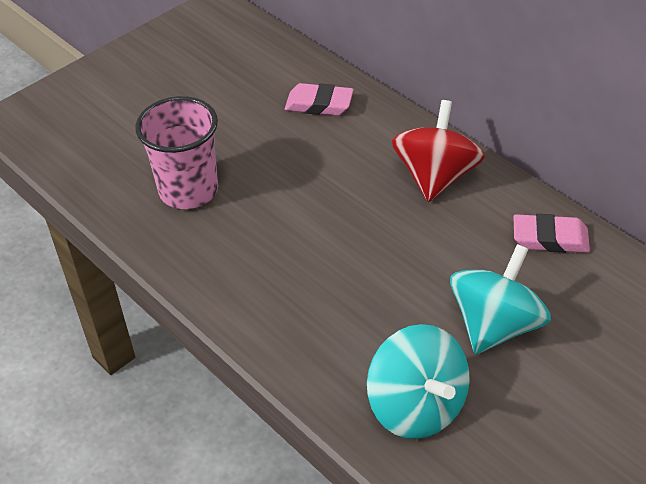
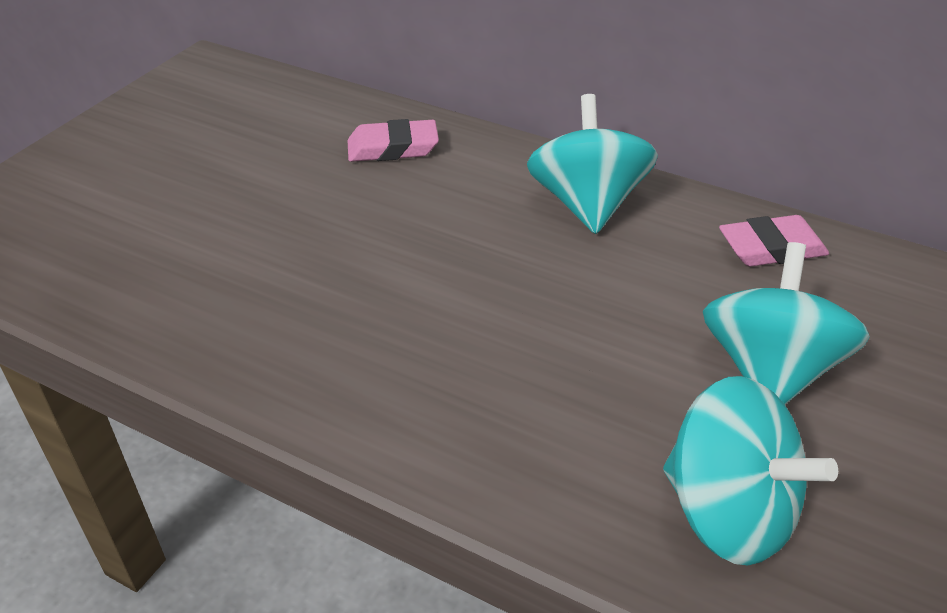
camera: 20 degrees left, 5 degrees down
(188, 190) = (250, 282): pink cup -> none
(435, 177) = (587, 204): red spinning top -> turquoise spinning top

